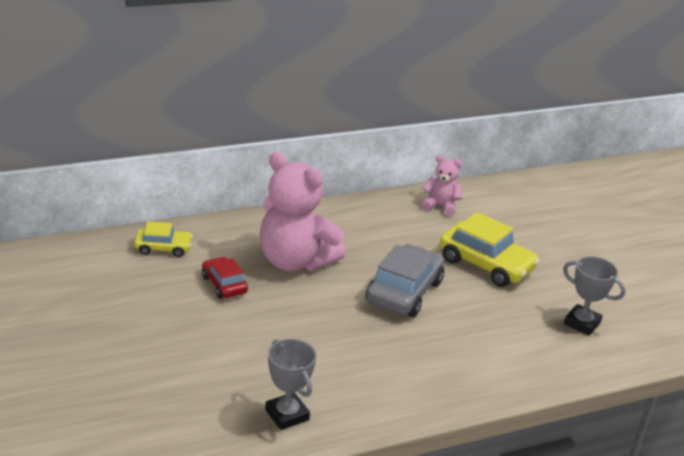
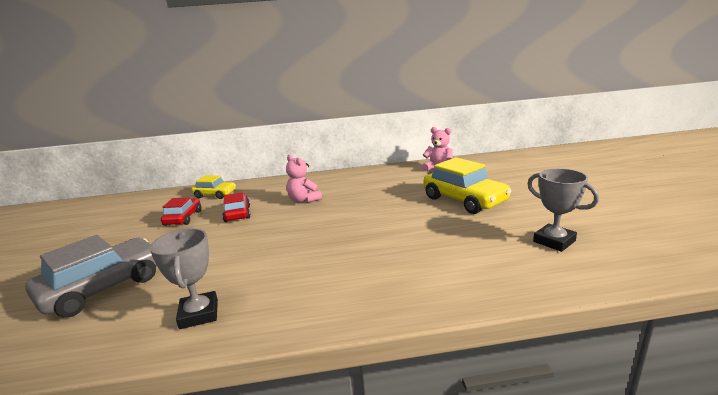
camera: 20 degrees right, 10 degrees down
(156, 291) = (183, 218): none -> red car
(295, 261) = (304, 200): pink teddy bear -> pink teddy bear, size x0.49
(404, 292) = (381, 218): grey car -> grey car (103, 287)

